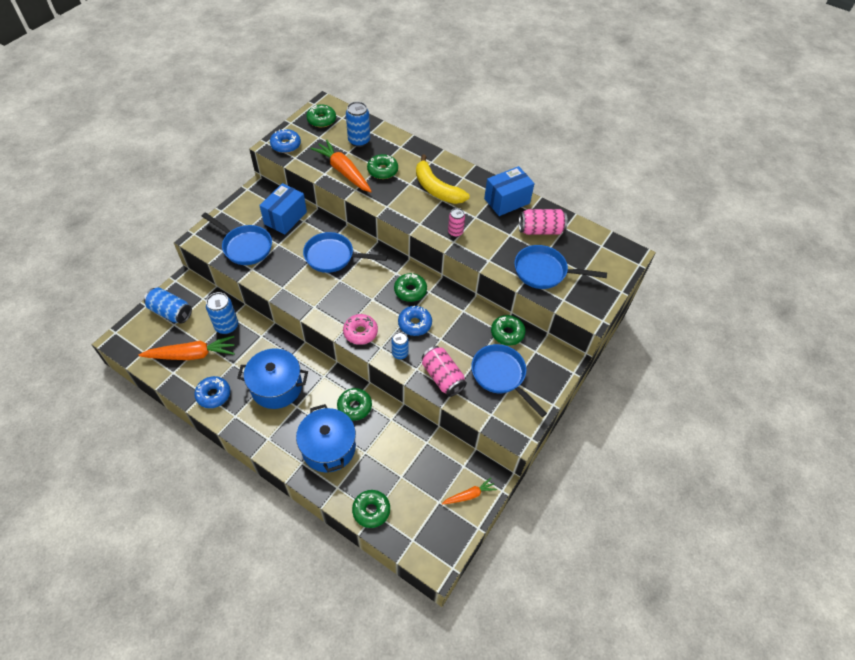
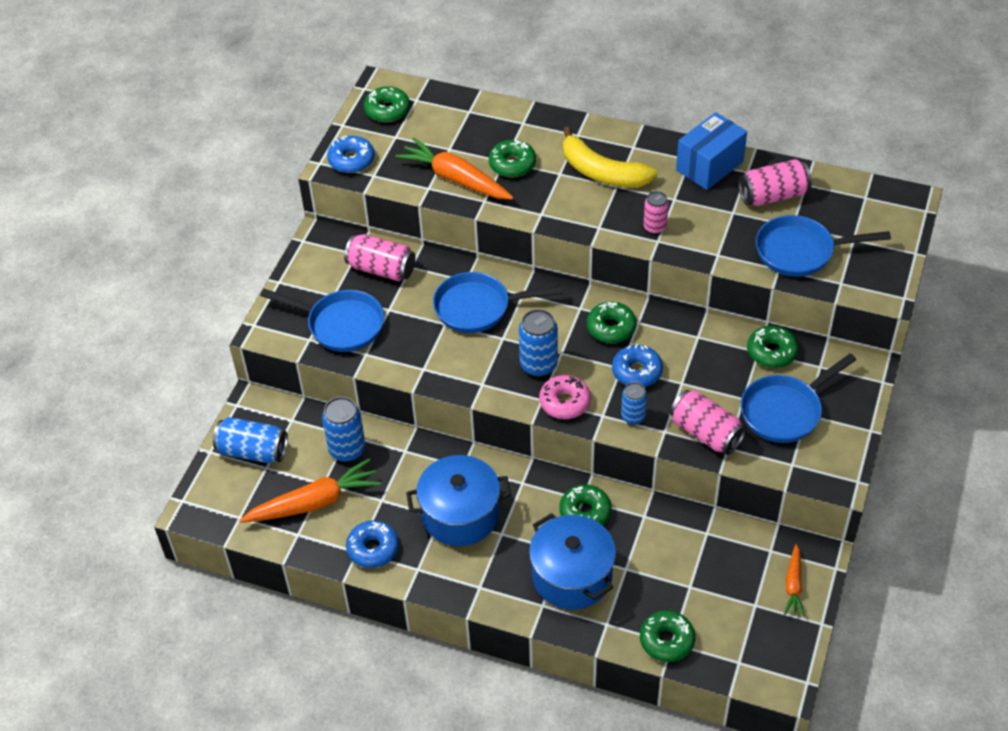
camera: 10 degrees left, 5 degrees down
(285, 218) = (381, 269): blue box -> pink can
(359, 141) = (458, 129): blue can -> blue can (538, 365)
(469, 495) = (793, 585): orange carrot -> orange carrot turned 135 degrees clockwise
(501, 376) = (785, 411): blue pan -> blue pan turned 75 degrees counterclockwise

